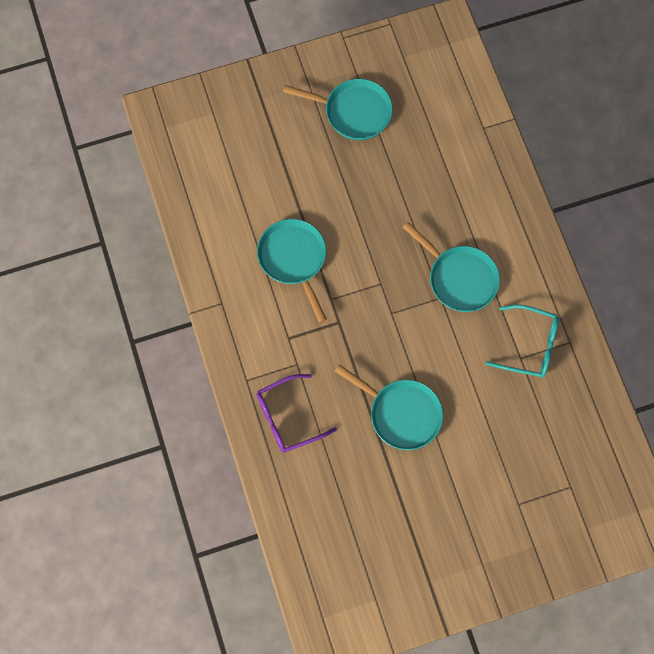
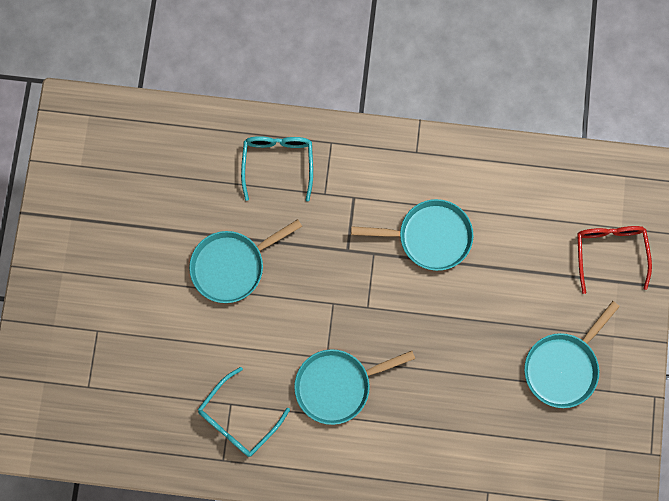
camera: 115 degrees right, 5 degrees up
(239, 113) = (610, 253): none -> red glasses
(288, 418) = (278, 163): purple glasses -> turquoise glasses

